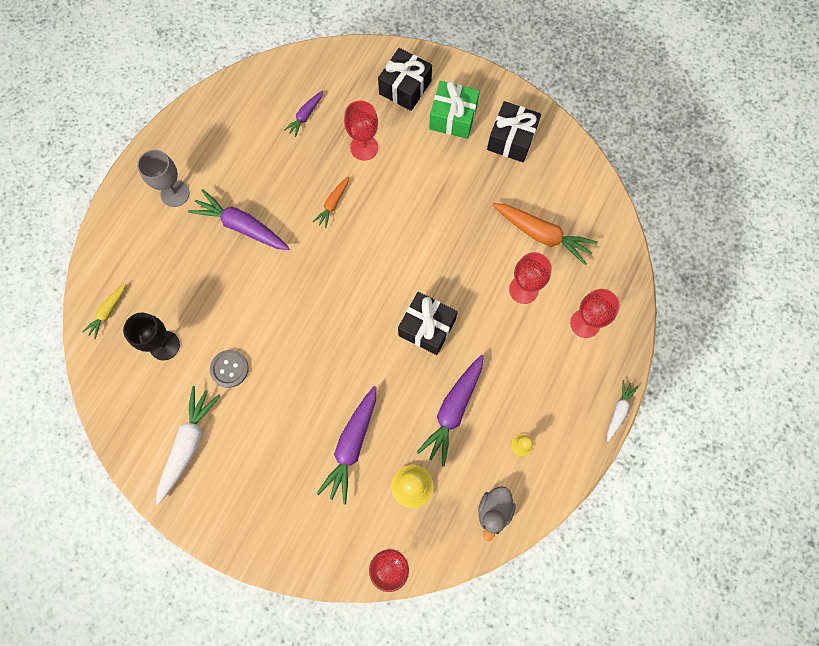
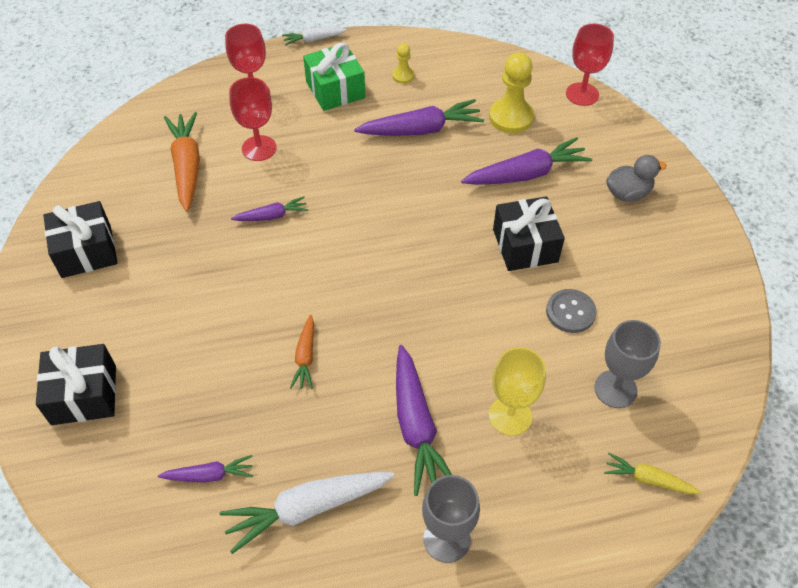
camera: 130 degrees left, 20 degrees down
(108, 312) = (648, 479): yellow carrot -> yellow carrot turned 150 degrees counterclockwise
(164, 345) = (615, 389): black goblet -> grey goblet
(188, 445) = (670, 289): white carrot -> white carrot (308, 509)
(203, 276) = (510, 416): none -> yellow goblet
(333, 204) = (305, 356): orange carrot -> orange carrot turned 105 degrees clockwise
(364, 147) = (206, 378): red goblet -> none
(427, 327) = (365, 191): black gift -> black gift (525, 245)
(453, 117) = (95, 319): green gift -> green gift (335, 90)
(453, 256) = (271, 216): none -> purple carrot
(494, 511) = (471, 63): grey duck -> grey duck (628, 193)

